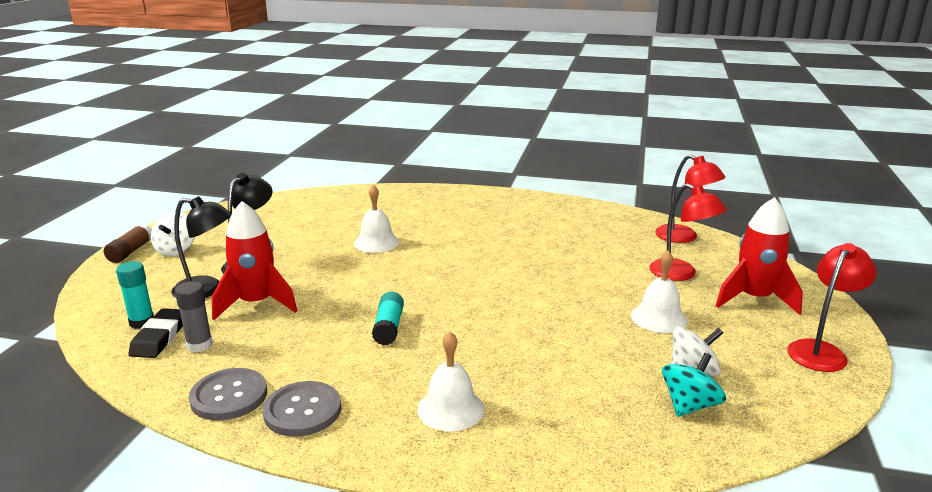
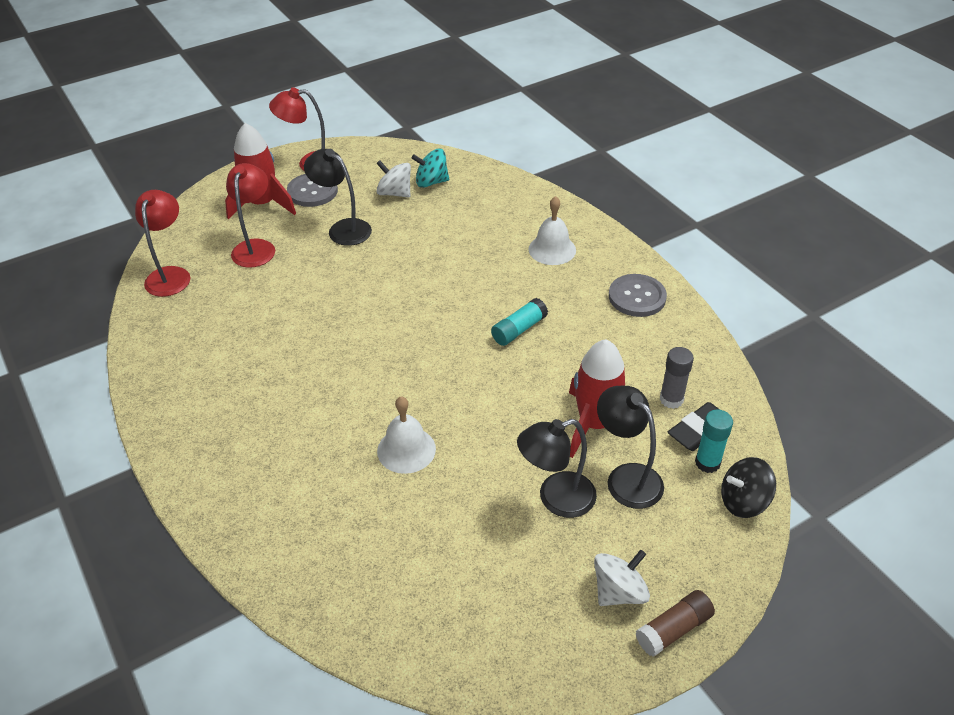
camera: 135 degrees left, 20 degrees up
(100, 315) = (743, 501): none -> black spinning top
(229, 396) = (676, 335): grey button -> grey button (312, 191)
(659, 318) = (343, 229): white bell -> black lamp

